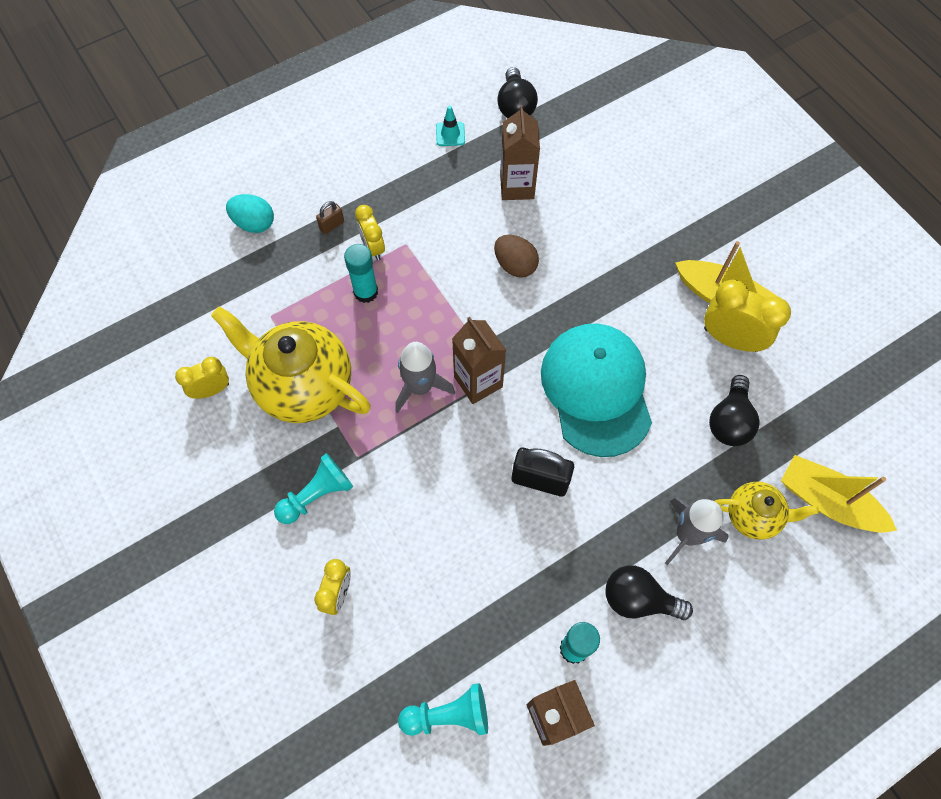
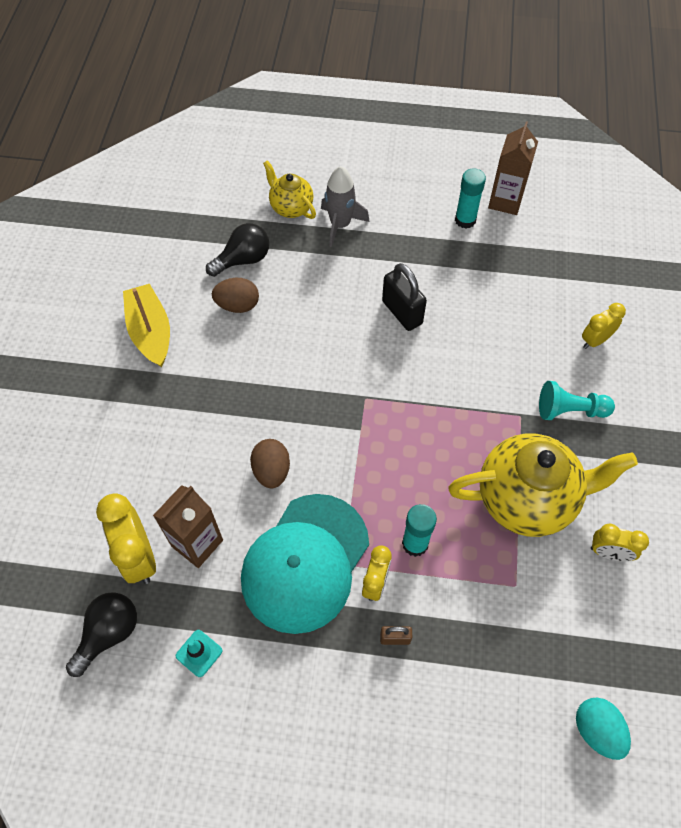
camera: 140 degrees left, 5 degrees down
(254, 223) = (469, 703): turquoise egg -> turquoise egg (596, 730)
(303, 386) = (527, 499): yellow teapot -> yellow teapot turned 75 degrees counterclockwise
(420, 387) = (433, 431): grey rocket -> none
(448, 715) = (567, 239): turquoise pawn -> none
(478, 382) = (386, 403): brown carton -> none
(596, 390) = (307, 338): turquoise cap -> turquoise cap (305, 563)
(638, 599) = (403, 216): black light bulb -> none
(683, 373) = (238, 305): none -> brown egg
(730, 339) = (181, 303): yellow clock -> yellow clock (139, 556)
(828, 502) = (239, 185): yellow boat -> none

